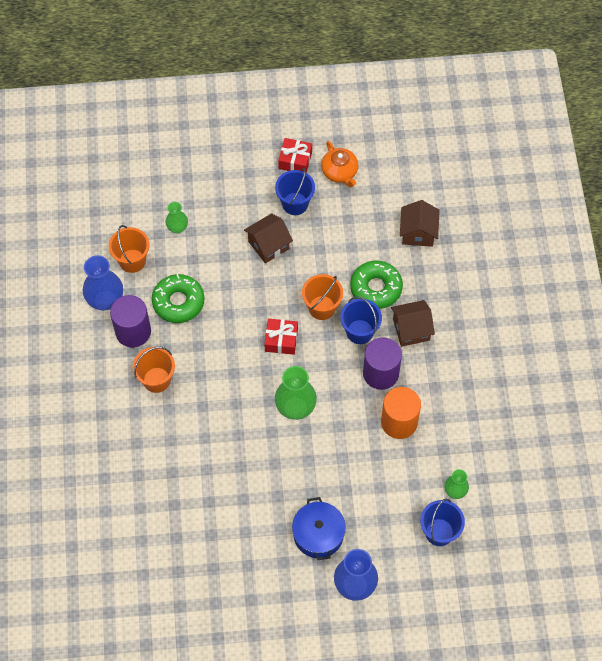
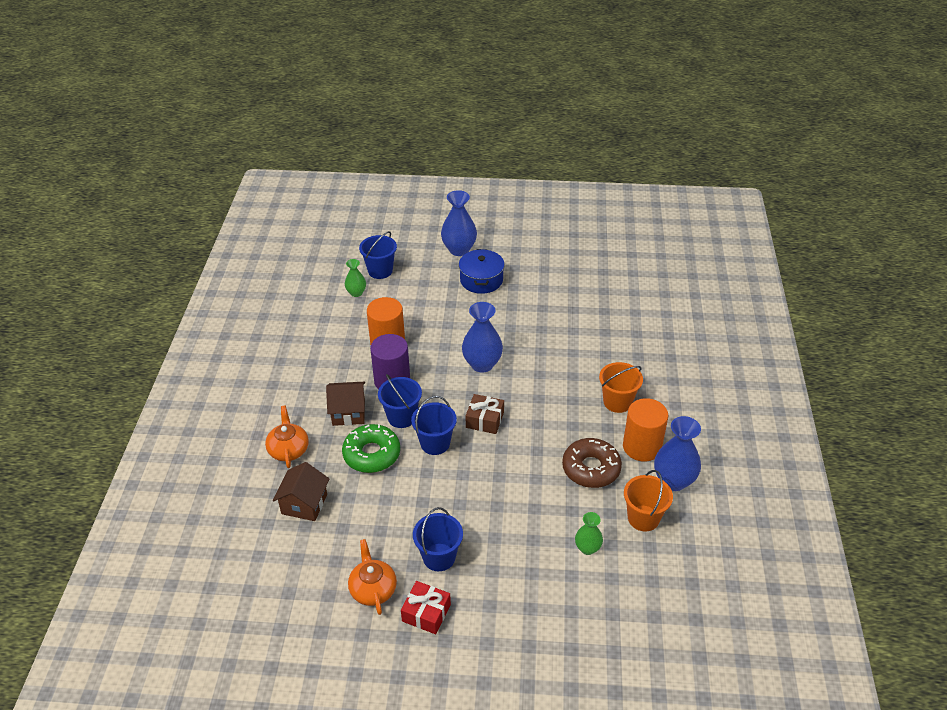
camera: 170 degrees left, 20 degrees down
(133, 331) = (642, 447): purple cylinder -> orange cylinder
(178, 302) = (591, 468): green donut -> brown donut
(268, 245) = (480, 514): brown house -> none
(281, 340) = (485, 420): red gift -> brown gift
(295, 407) = (482, 364): green vase -> blue vase
(322, 308) = (435, 443): orange bucket -> blue bucket
(451, 282) = (288, 449): none -> orange teapot

